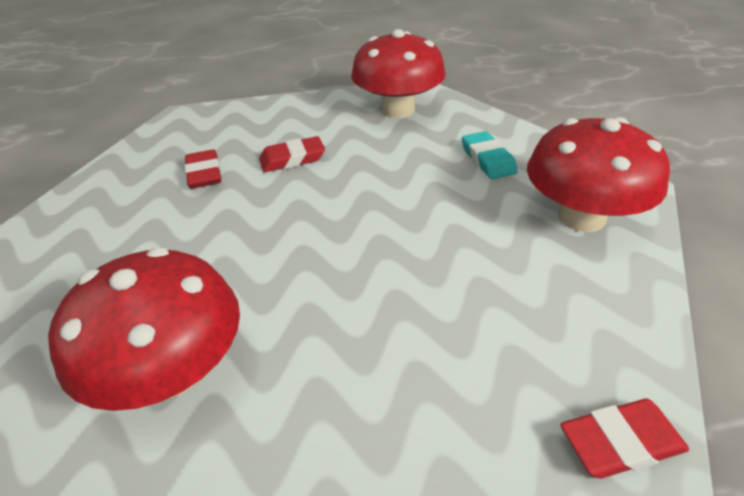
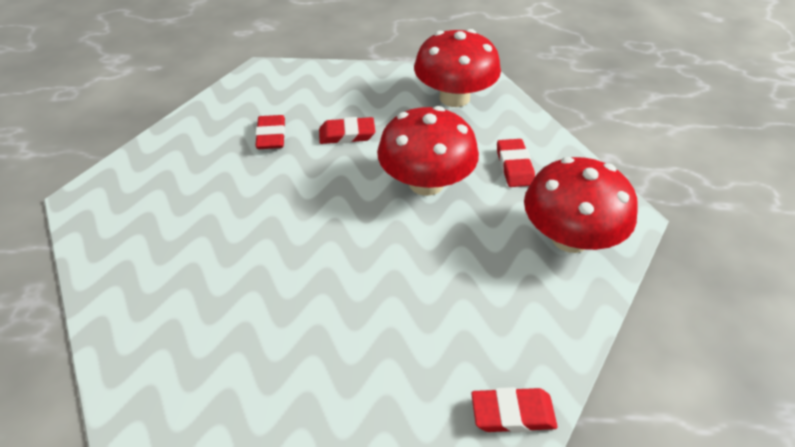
camera: 10 degrees right, 5 degrees up
(173, 371) = (222, 300): red mushroom -> red mushroom (426, 183)
(487, 159) = (514, 166): turquoise eraser -> red eraser

